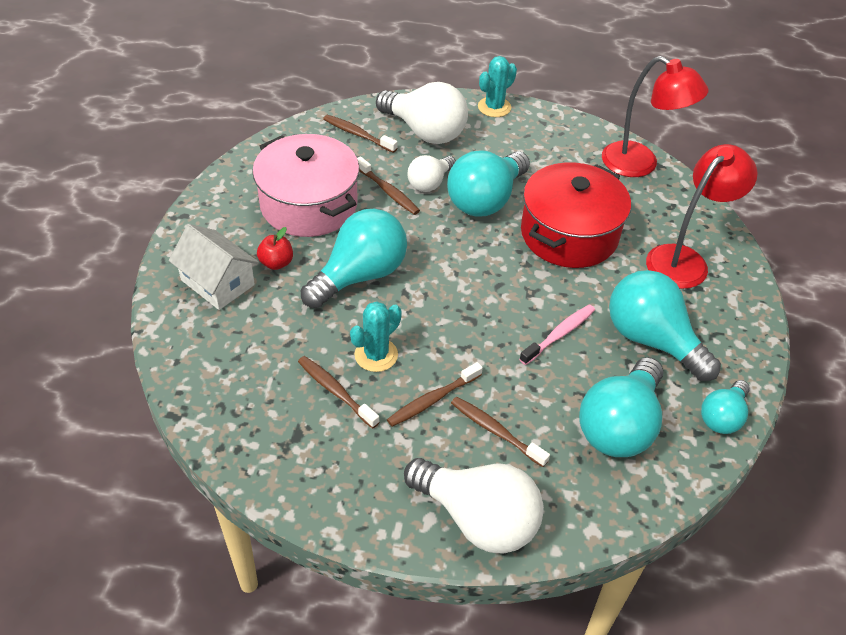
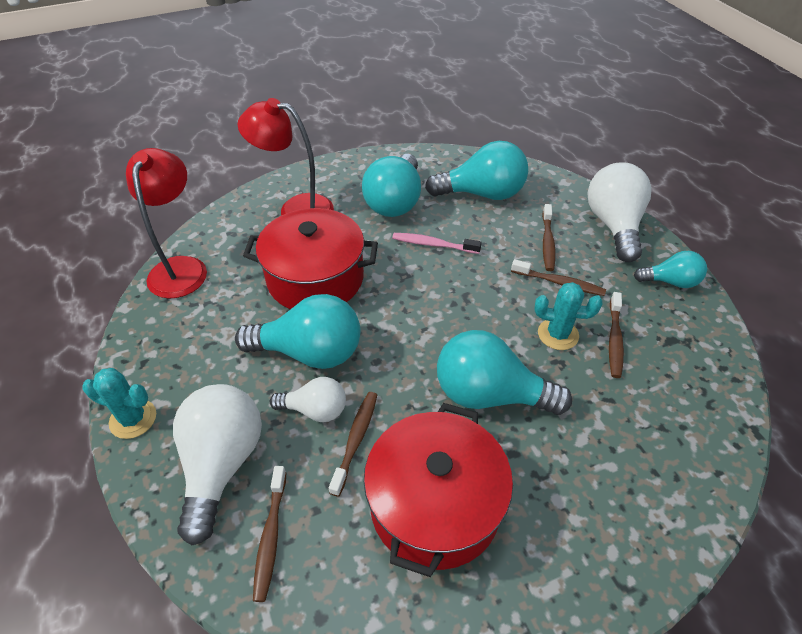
camera: 120 degrees left, 0 degrees up
(217, 282) = (613, 511): white house -> none
(276, 263) = (539, 475): red apple -> none
(308, 205) = (435, 505): pink pot -> red pot
(722, 417) = (431, 159): turquoise light bulb -> turquoise light bulb (670, 282)

